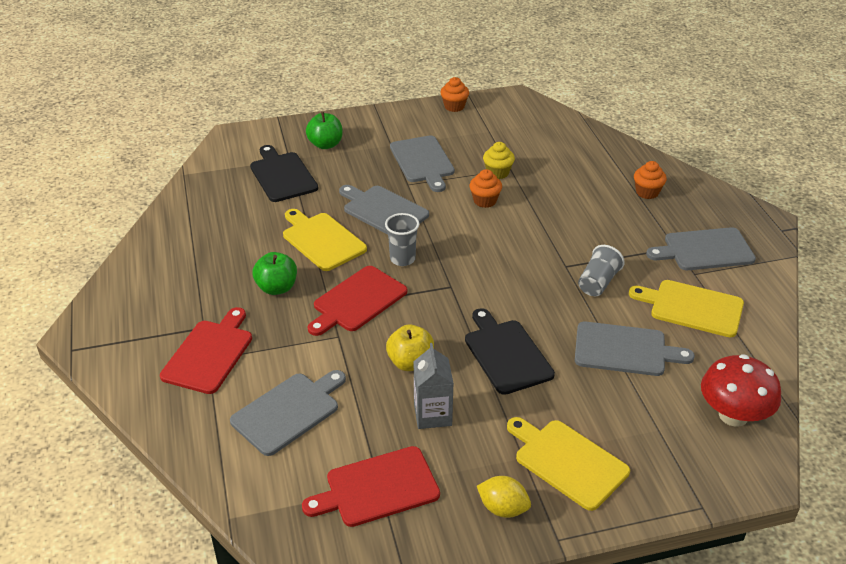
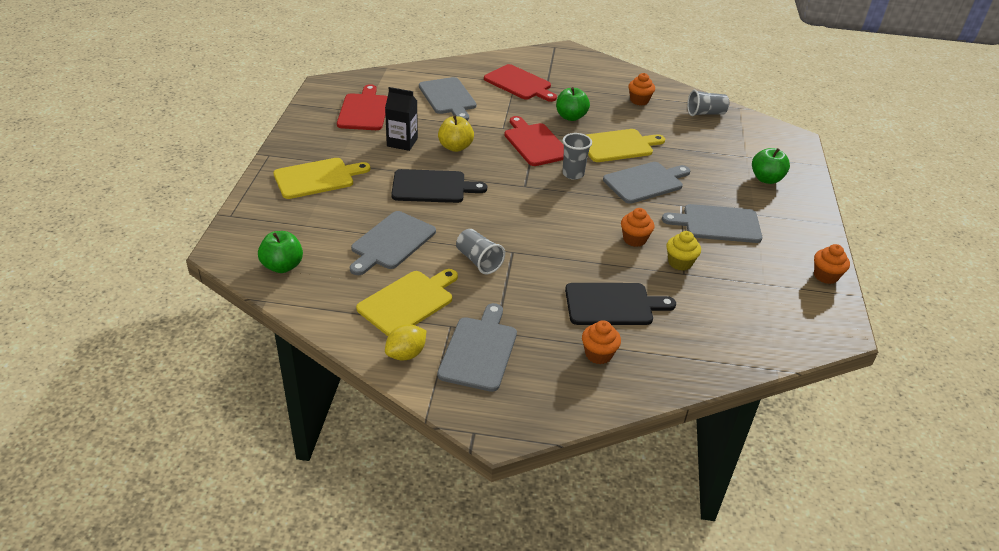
camera: 110 degrees right, 0 degrees up
(204, 244) = (639, 101): none -> orange cupcake
(210, 194) = (705, 113): none -> grey cup
(282, 175) = (721, 148): black cutting board -> black cutting board (612, 304)
(432, 414) = (402, 142): grey carton -> black carton
(503, 508) = (308, 144): yellow lemon -> yellow lemon (406, 354)
(733, 415) = (282, 266): red mushroom -> green apple

